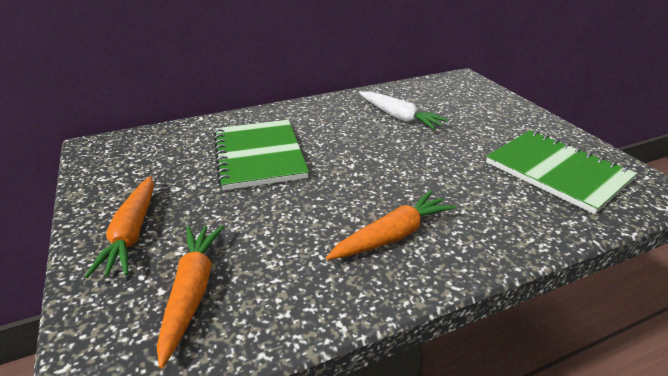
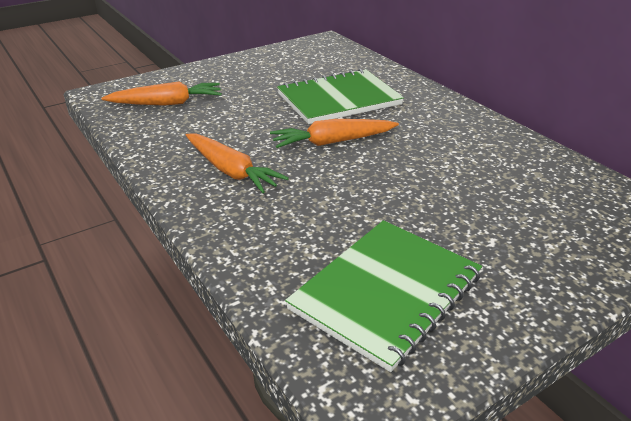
camera: 80 degrees right, 0 degrees up
(132, 233) = (223, 75): orange carrot -> orange carrot (333, 142)
(399, 117) = (471, 167): white carrot -> none

